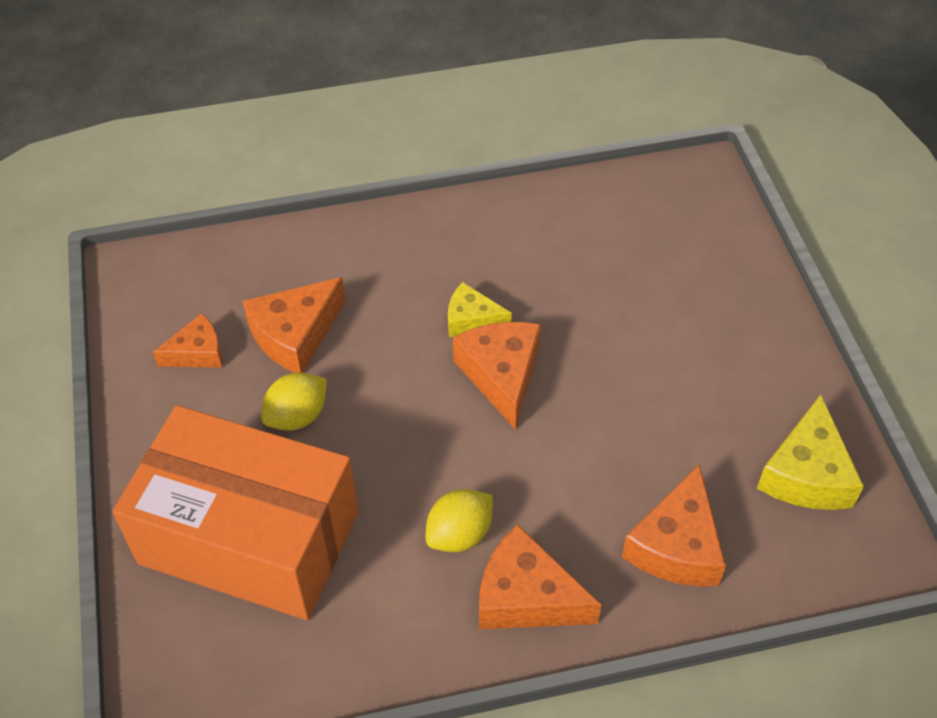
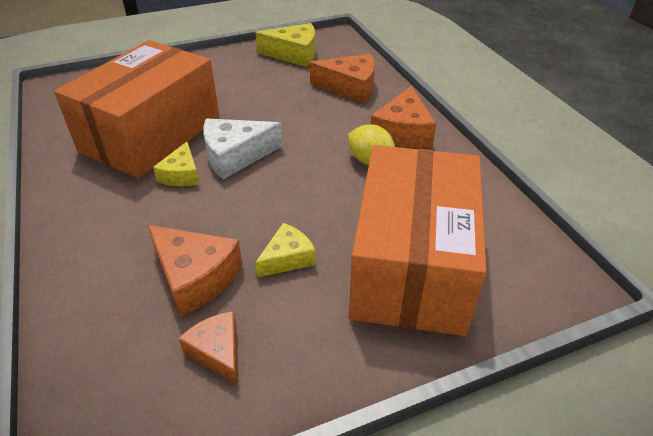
camera: 100 degrees left, 10 degrees down
(297, 416) = (287, 258): yellow lemon -> yellow cheese
(501, 375) = (235, 156): orange cheese -> white cheese
(568, 285) = (151, 134): none -> orange box

